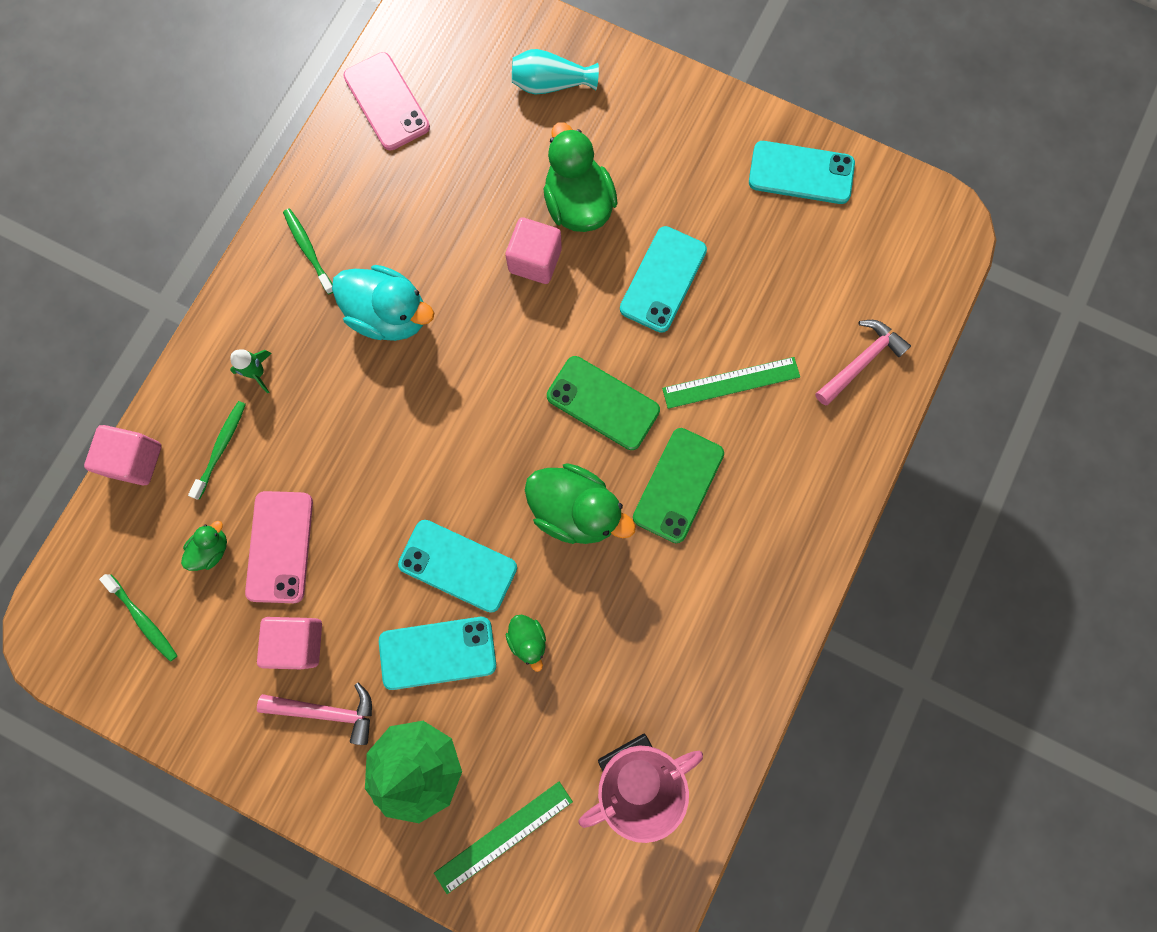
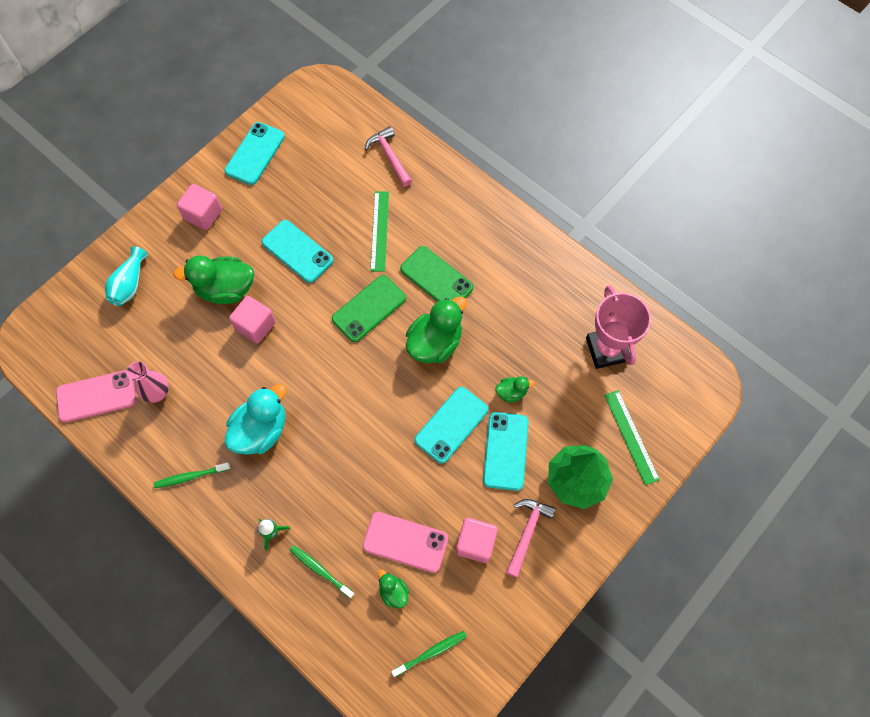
camera: 75 degrees left, 10 degrees down
(135, 460) = (309, 637): pink cube -> pink cube (203, 214)
(410, 171) = (157, 392): none -> pink vase

